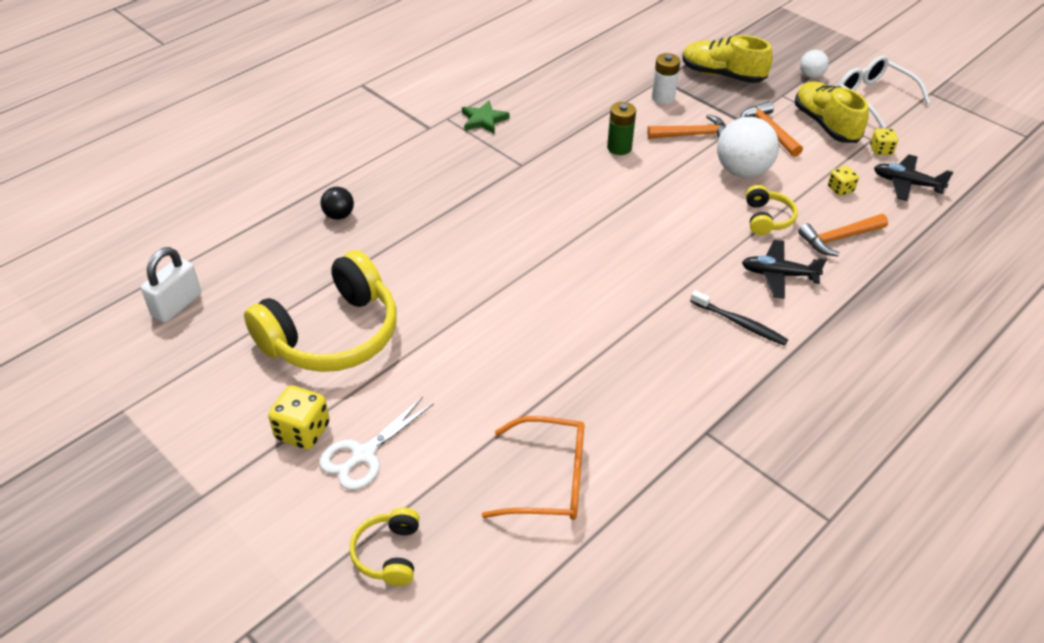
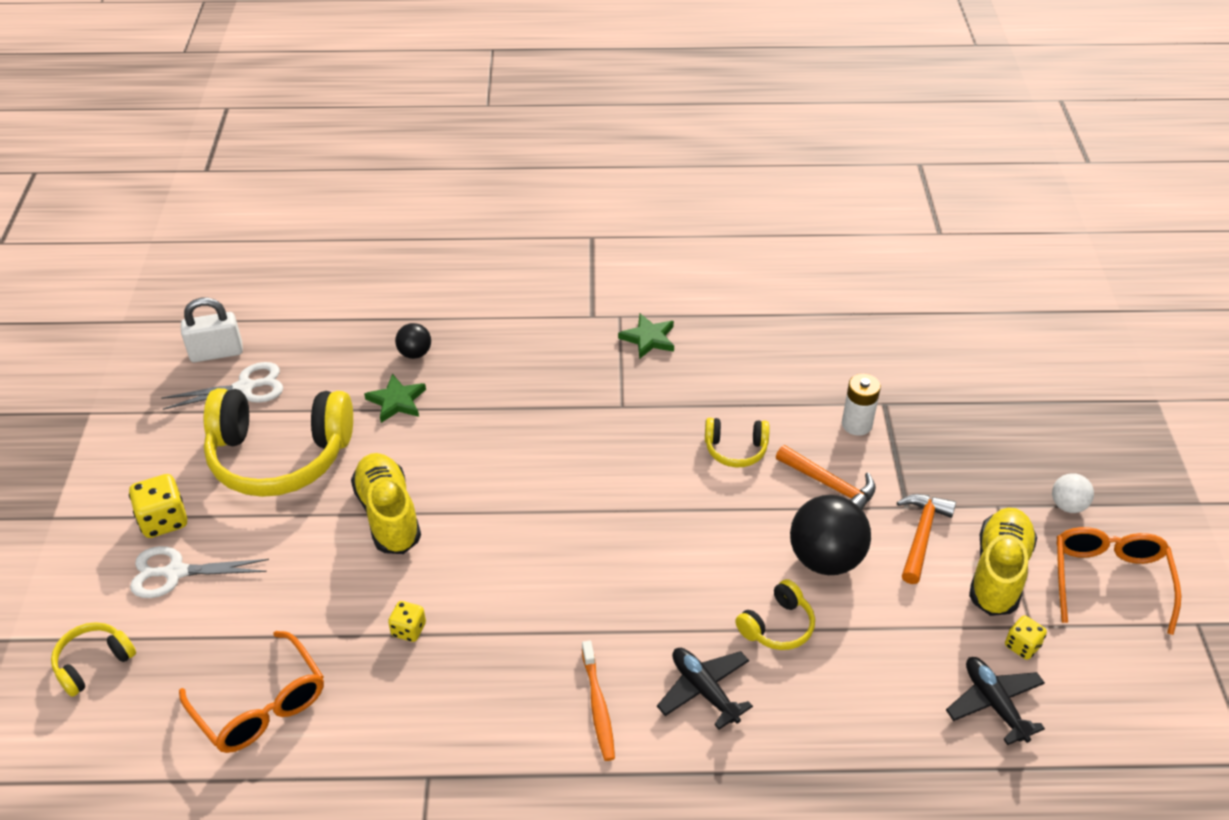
camera: 45 degrees right, 0 degrees up
(237, 311) = (246, 387): none -> white scissors
(369, 250) = (396, 401): none -> green star
(619, 148) = (735, 449): green battery -> yellow headphones
(722, 75) = (960, 440): yellow shoe -> yellow shoe (388, 515)
(740, 323) = (598, 706): black toothbrush -> orange toothbrush
(742, 171) = (825, 559): white ball -> black ball
(839, 238) = (822, 703): orange hammer -> none
(840, 189) = (904, 654): yellow dice -> yellow dice (408, 630)
(873, 97) = (1109, 580): white glasses -> orange glasses

